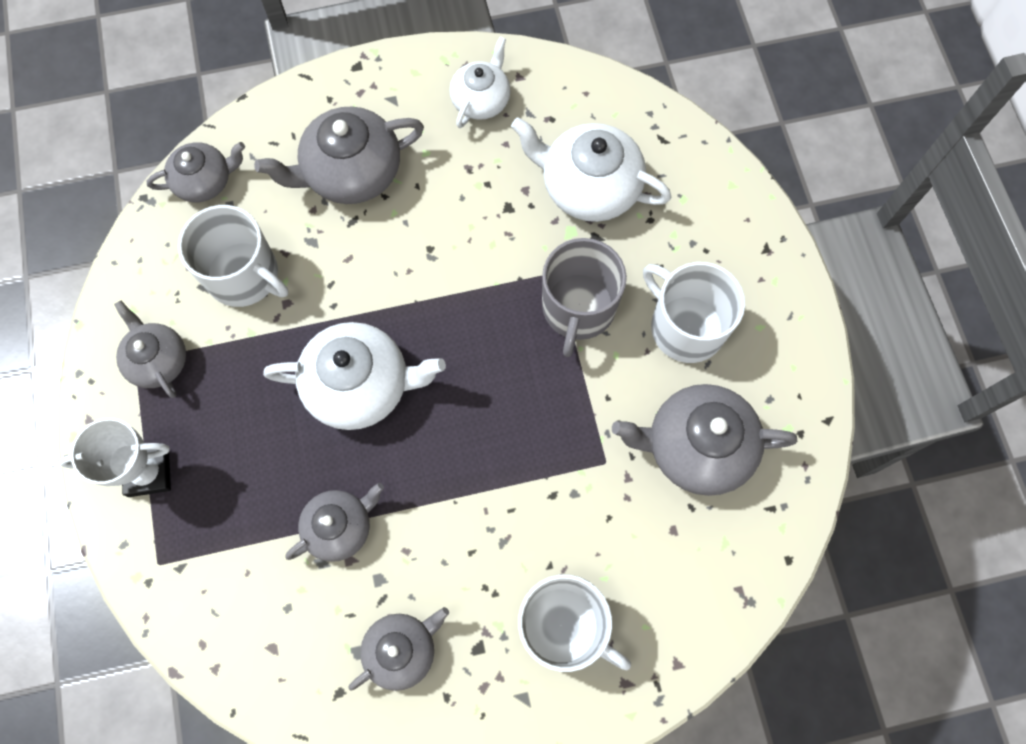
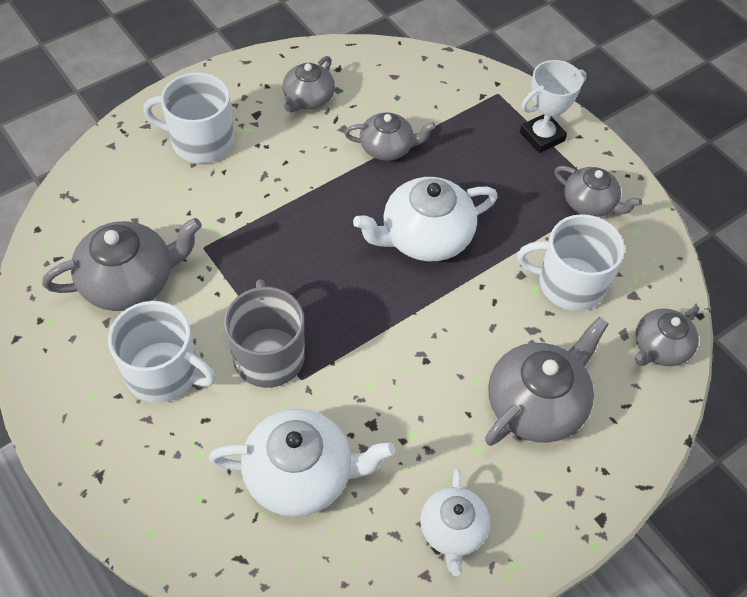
camera: 155 degrees right, 15 degrees down
(340, 527) = (387, 148): grey teapot -> grey teapot turned 120 degrees counterclockwise

